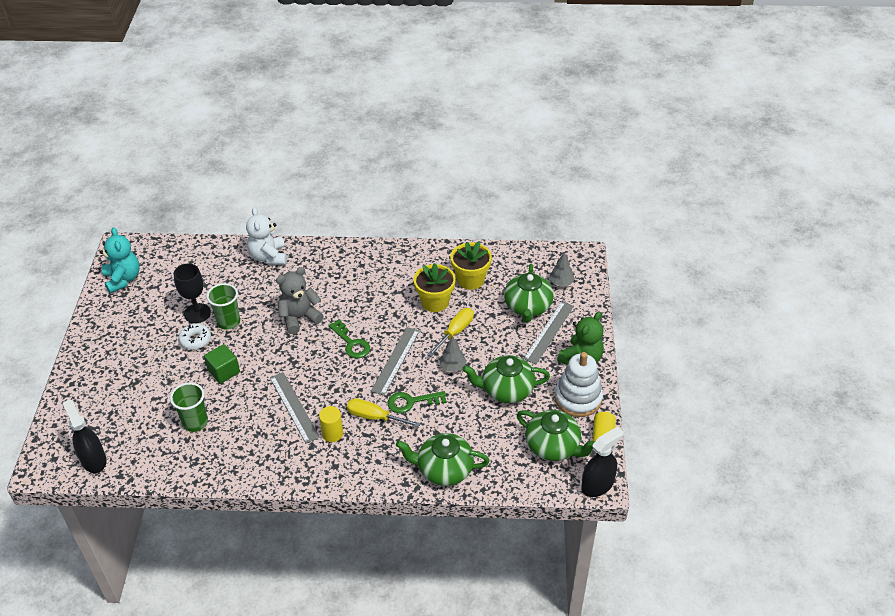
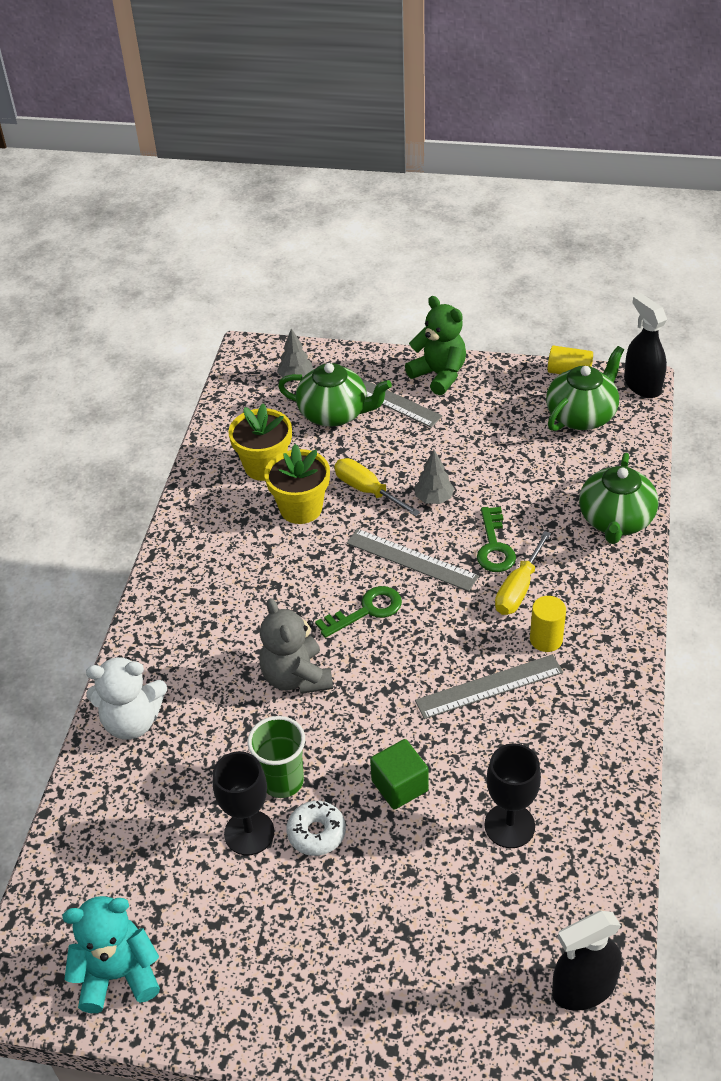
camera: 80 degrees left, 0 degrees up
(195, 422) = (509, 825): green cup -> black goblet
(506, 390) = (483, 448): green teapot -> none
(578, 398) = (505, 385): white stacking toy -> none

